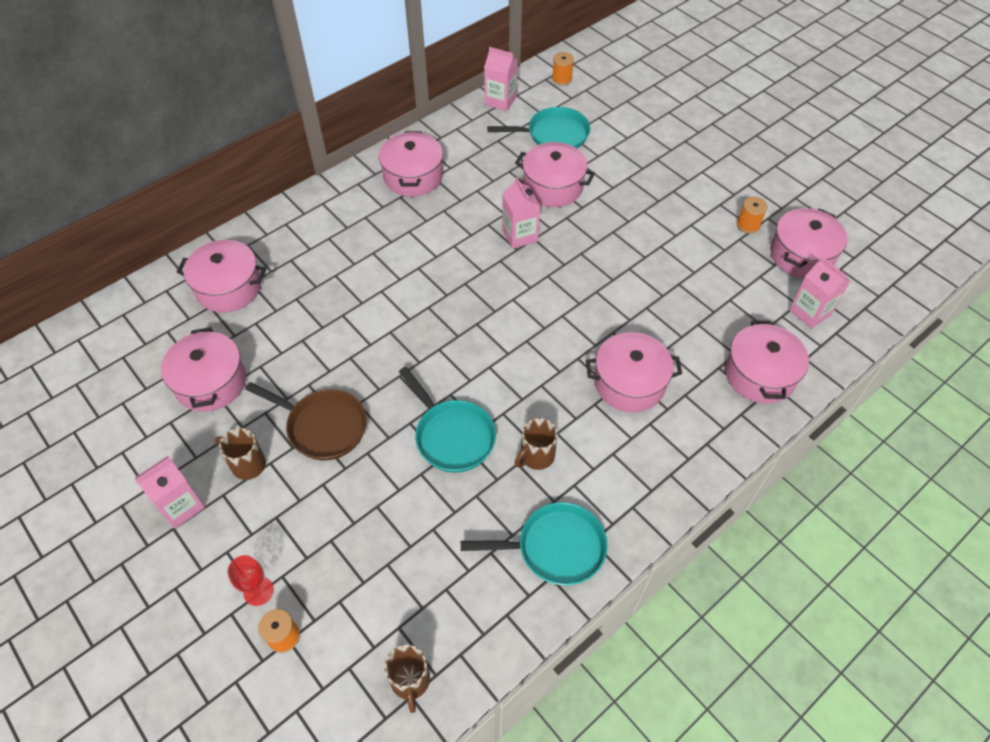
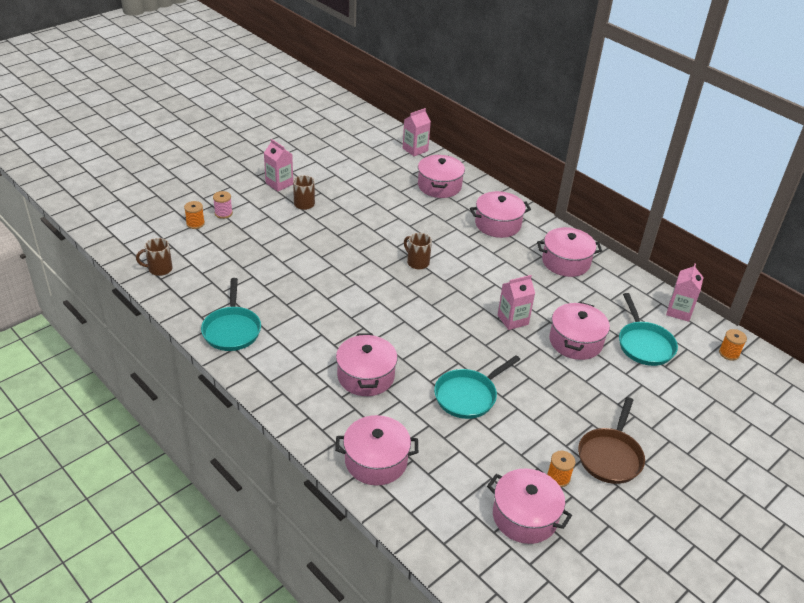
camera: 85 degrees right, 15 degrees down
(211, 382) = (363, 186): pink pot -> pink pot (498, 224)
(258, 591) = (223, 213): red goblet -> pink spool
(323, 426) = (330, 230): brown pan -> brown pan (610, 456)
(452, 436) = (321, 284): turquoise pan -> turquoise pan (468, 396)
(536, 456) = (302, 323): brown mug -> brown mug (417, 262)
(809, 312) = (450, 510): pink carton -> pink carton (415, 149)

